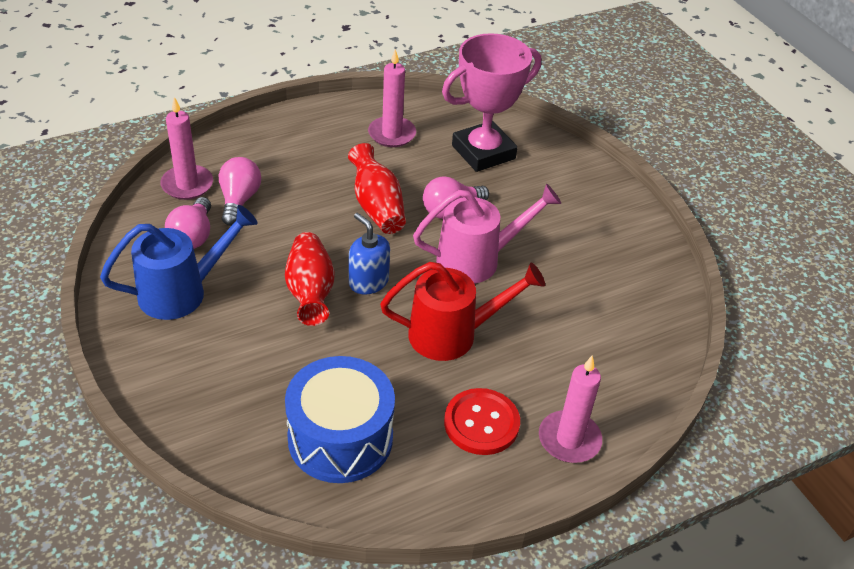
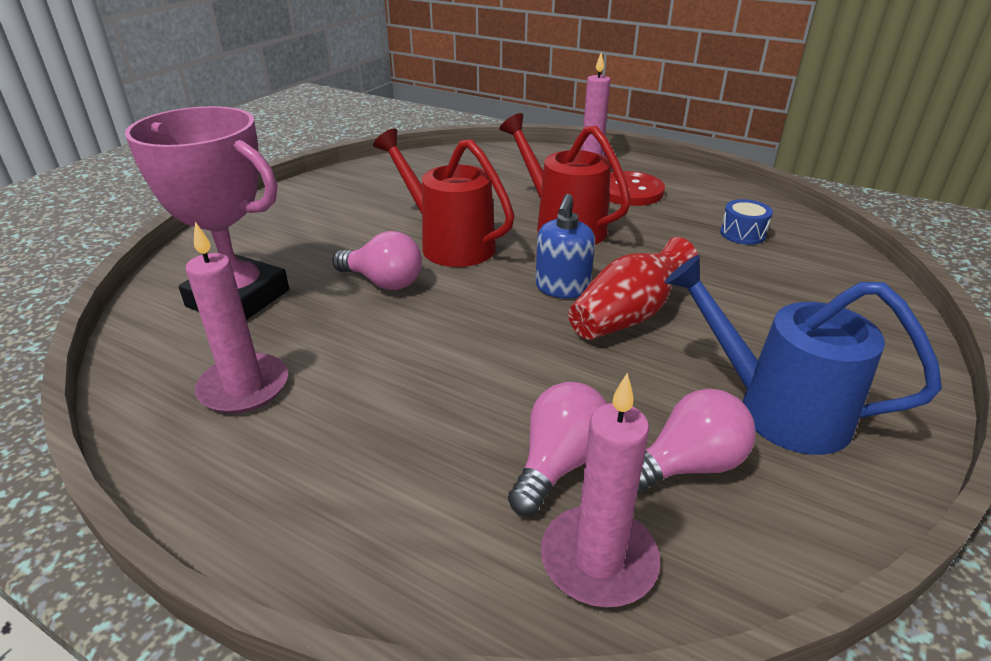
camera: 120 degrees left, 10 degrees down
(239, 200) = (559, 464): pink light bulb -> pink light bulb turned 150 degrees clockwise
(340, 438) = (742, 234): blue drum -> blue drum, size x0.43
(377, 206) = (431, 332): red vase -> none
(477, 260) = (449, 244): pink watering can -> red watering can

